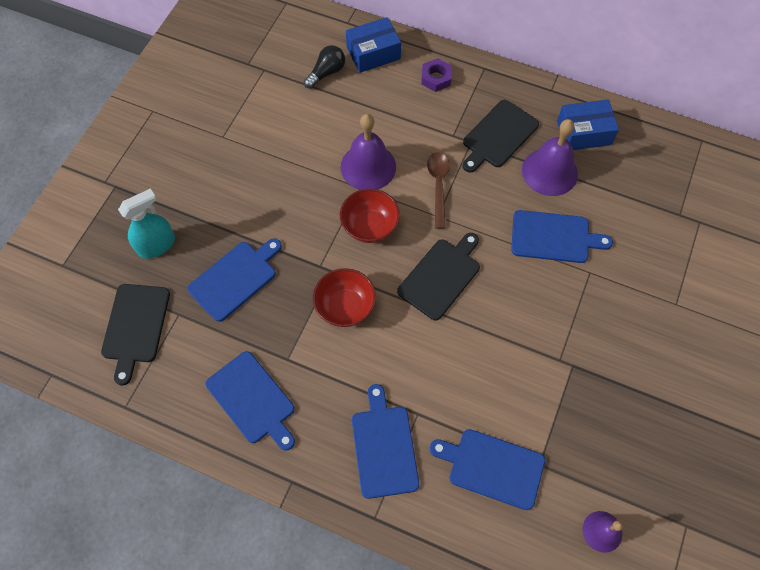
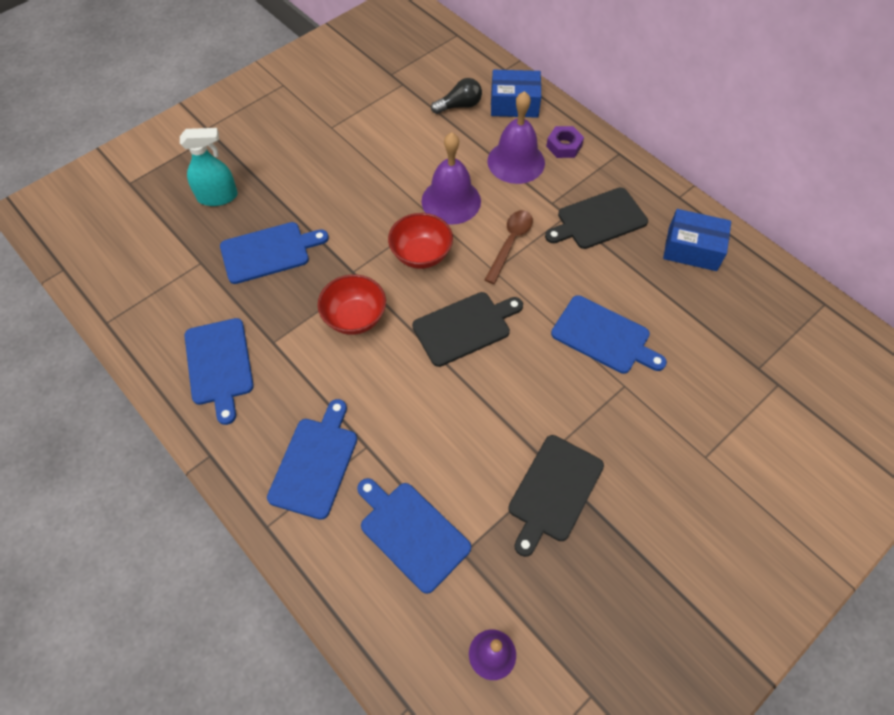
camera: 25 degrees right, 5 degrees down
(135, 327) = (157, 258): black cutting board -> black cutting board (554, 491)
(549, 172) = (634, 272): purple bell -> purple bell (516, 162)

